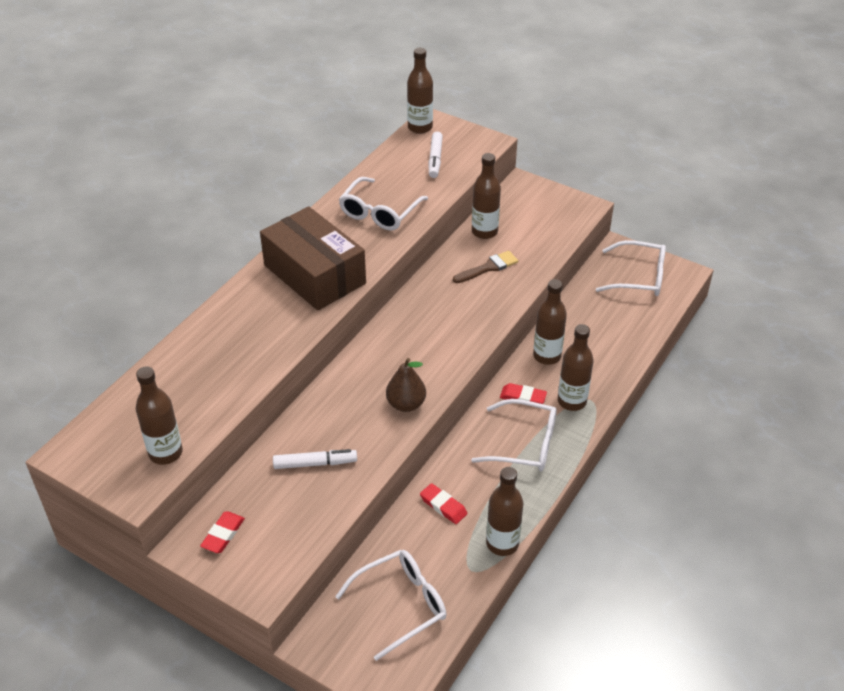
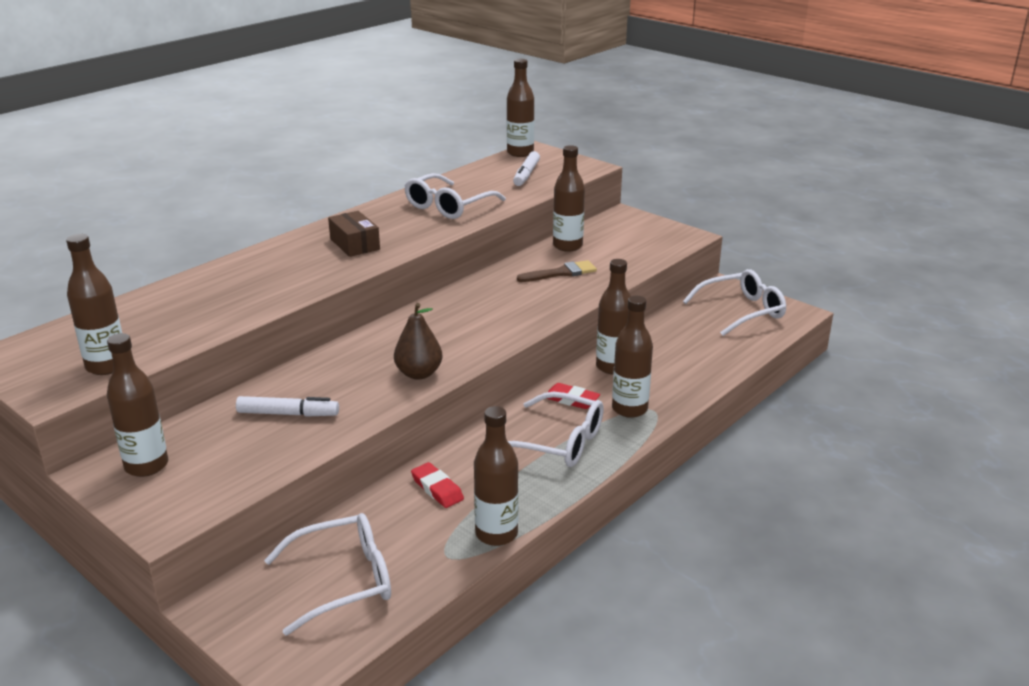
camera: 10 degrees right, 15 degrees down
(223, 534) = (146, 466): red eraser -> brown bottle
(314, 274) = (355, 244): brown box -> brown box, size x0.48
(638, 277) = (741, 311): white glasses -> white glasses turned 45 degrees counterclockwise

